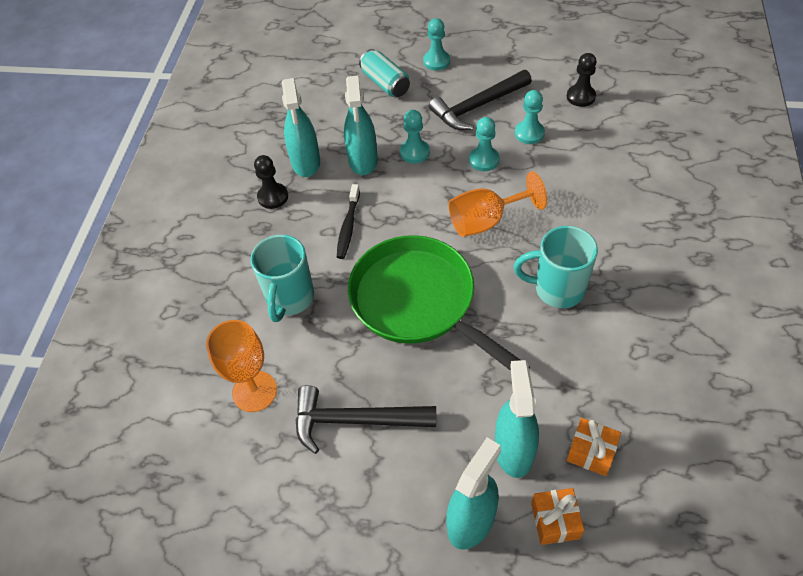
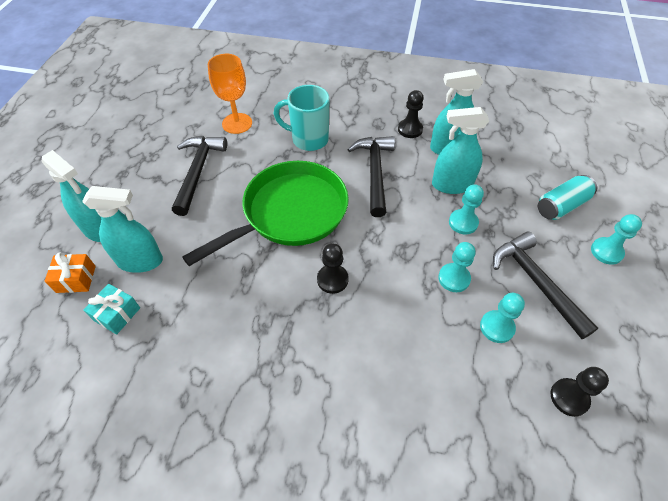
camera: 90 degrees right, 0 degrees up
(348, 226) = (374, 173): black toothbrush -> black hammer
(486, 221) = (372, 271): orange goblet -> none
(503, 252) = (332, 279): none -> black pawn
(557, 289) = (282, 318): turquoise mug -> none
(591, 452) = (117, 314): orange gift -> turquoise gift

